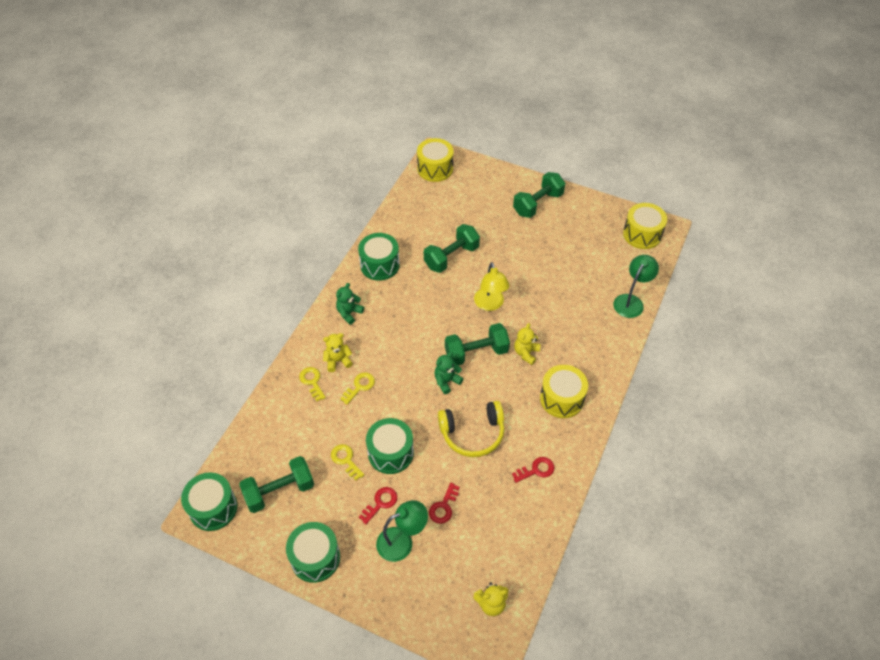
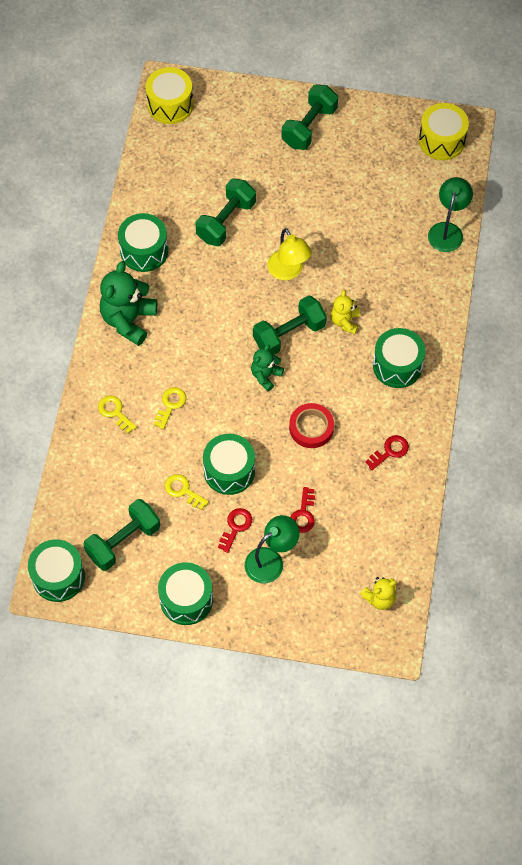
camera: 15 degrees left, 10 degrees up
(338, 361) = (135, 381): yellow teddy bear -> none
(349, 313) = (128, 320): green teddy bear -> green teddy bear, size x1.80
(472, 433) = (311, 428): yellow headphones -> red tape
(561, 399) = (397, 365): yellow drum -> green drum

